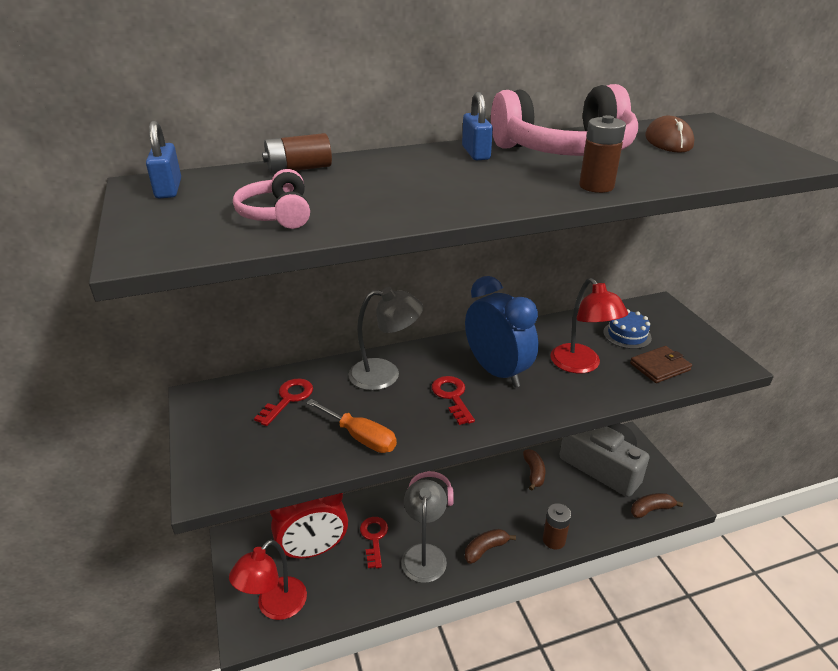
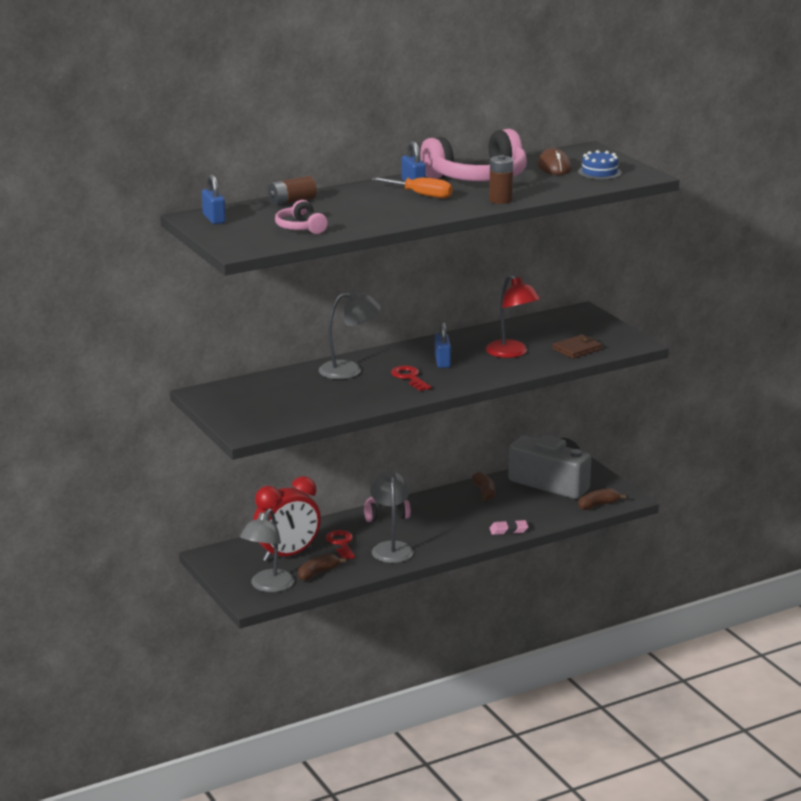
camera: 10 degrees left, 10 degrees down
(275, 606) = (268, 586): red lamp -> grey lamp
(288, 399) = (276, 388): red key -> none
(360, 437) = (345, 402): orange screwdriver -> orange screwdriver (421, 195)
(485, 549) = (447, 540): brown banana -> brown banana (318, 573)
(497, 371) = (442, 361): blue clock -> blue padlock
(554, 540) = (508, 530): brown battery -> pink eraser
(627, 335) = (550, 332): blue cake -> blue cake (599, 172)

